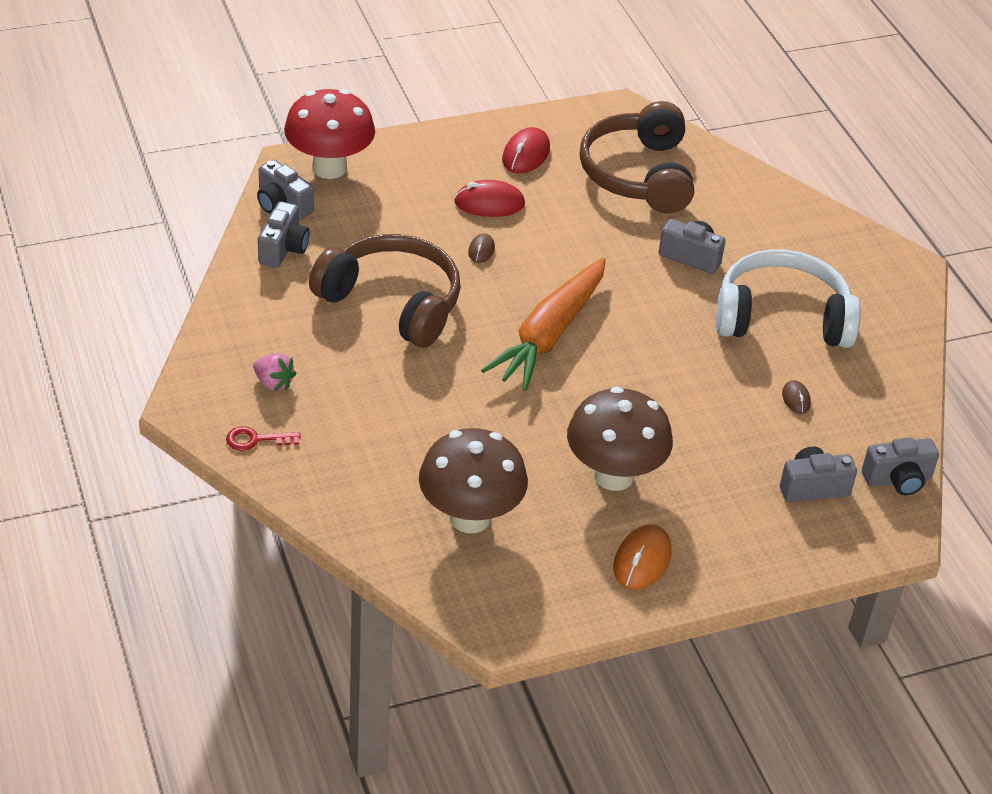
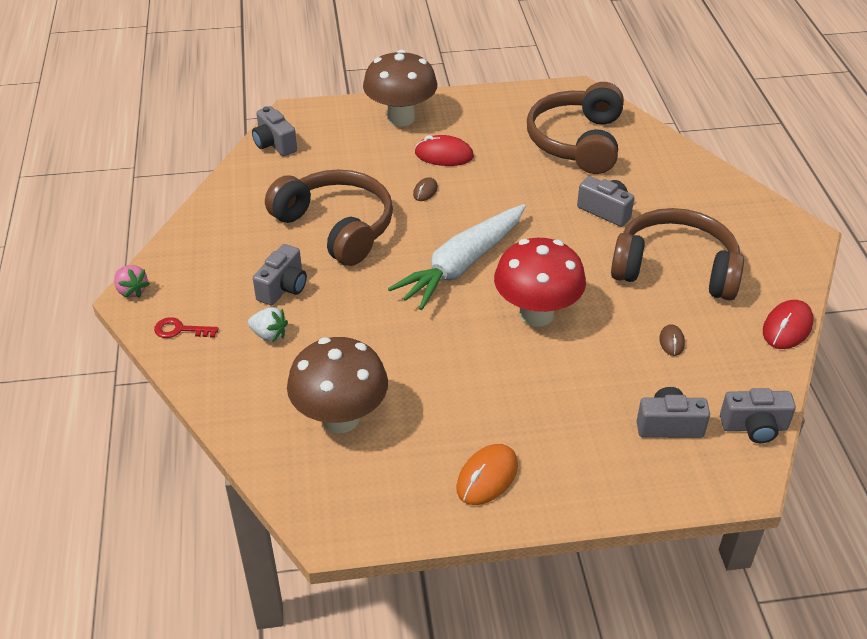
camera: 15 degrees right, 0 degrees up
(273, 383) = (213, 284): pink strawberry -> pink strawberry (132, 291)
(283, 249) = (262, 177): grey camera -> grey camera (283, 288)
(329, 168) = (322, 119): red mushroom -> red mushroom (536, 314)
(359, 435) = (269, 335): none -> white strawberry
(526, 154) = (486, 120): red mouse -> red mouse (787, 327)
(549, 335) = (462, 265): orange carrot -> white carrot
(613, 476) = (483, 394): brown mushroom -> brown mushroom (401, 118)
(782, 318) = (675, 269): white headphones -> brown headphones

